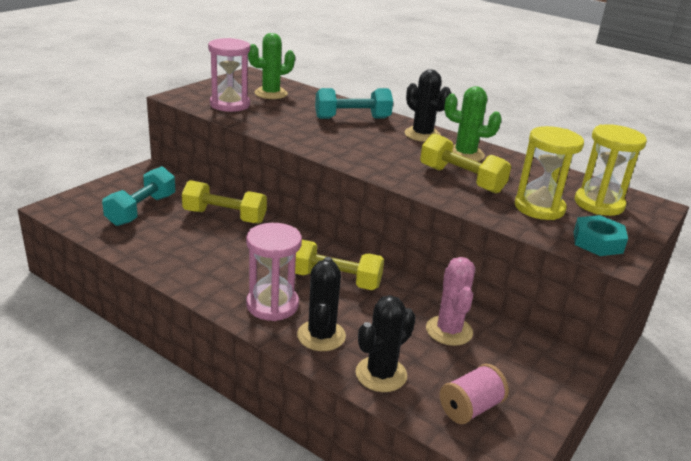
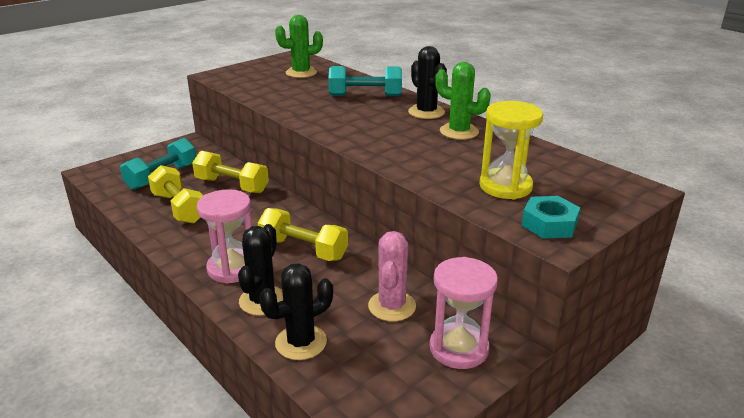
camera: 15 degrees right, 0 degrees up
(230, 105) = (256, 82): pink hourglass -> pink hourglass (459, 348)
(461, 179) = (439, 156): yellow dumbbell -> yellow dumbbell (179, 208)
(470, 408) = (374, 385): pink spool -> none
(599, 204) = (576, 185): yellow hourglass -> none

